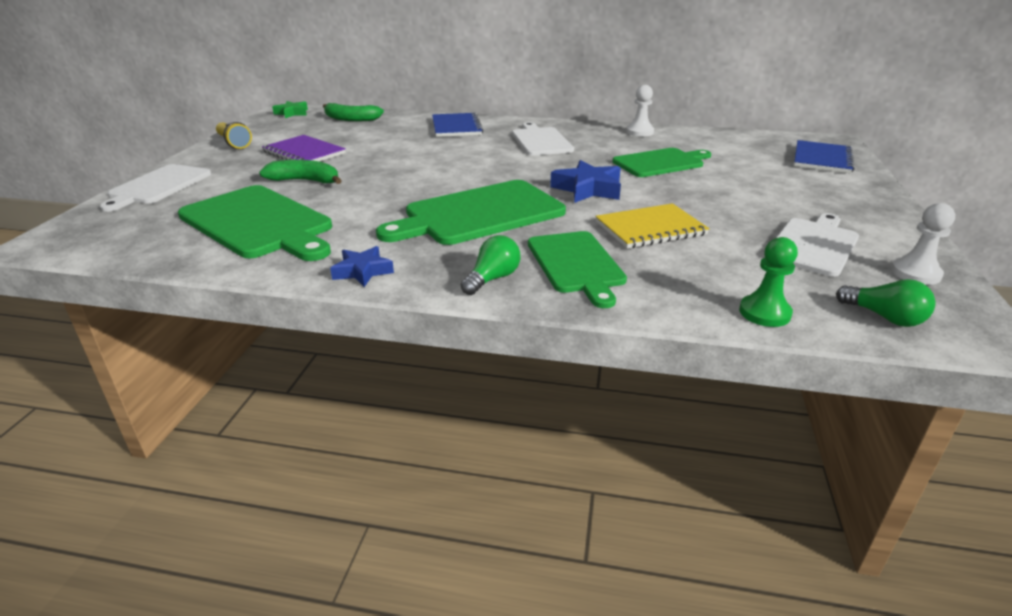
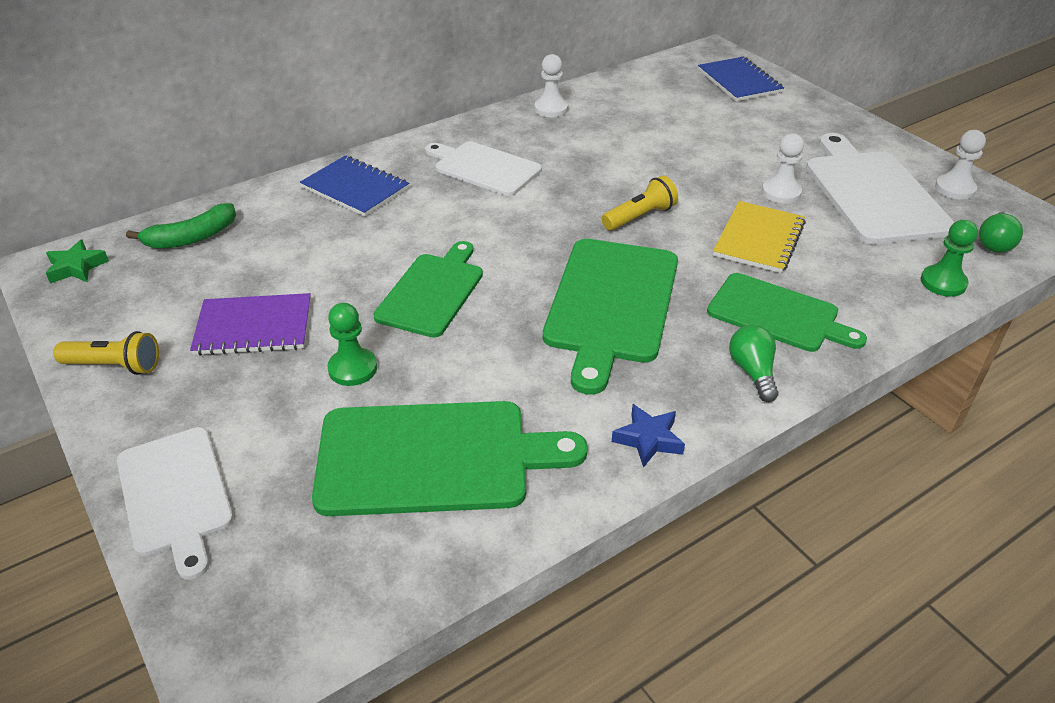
camera: 45 degrees left, 10 degrees up
(305, 181) = (352, 368): green banana -> green pawn
(588, 189) = (640, 217): blue star -> yellow flashlight
(661, 163) = (638, 147): green cutting board -> green cutting board (432, 292)
(725, 216) = (781, 192): none -> white pawn
(813, 245) = (873, 193): white cutting board -> white cutting board, size x1.50
(884, 317) = (995, 243): green light bulb -> green light bulb turned 120 degrees clockwise

